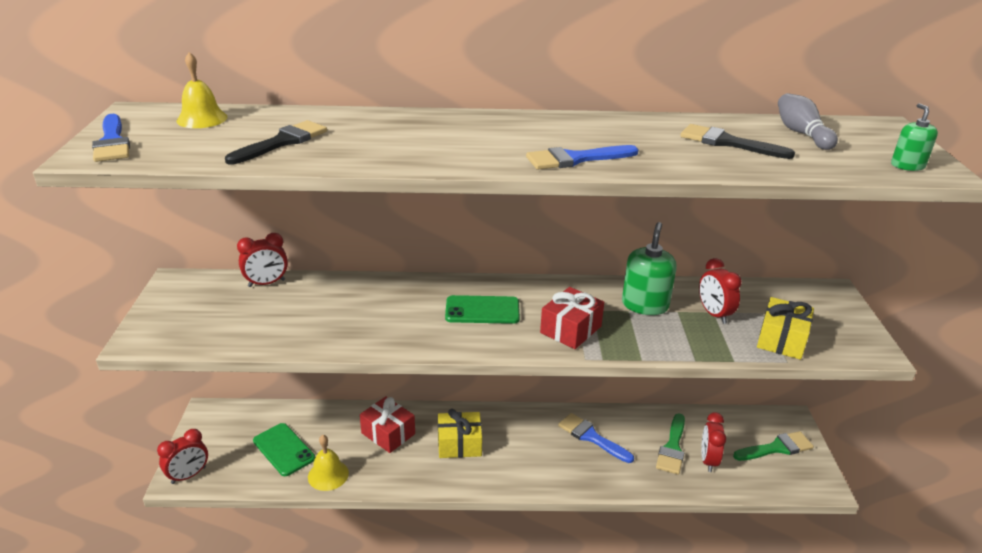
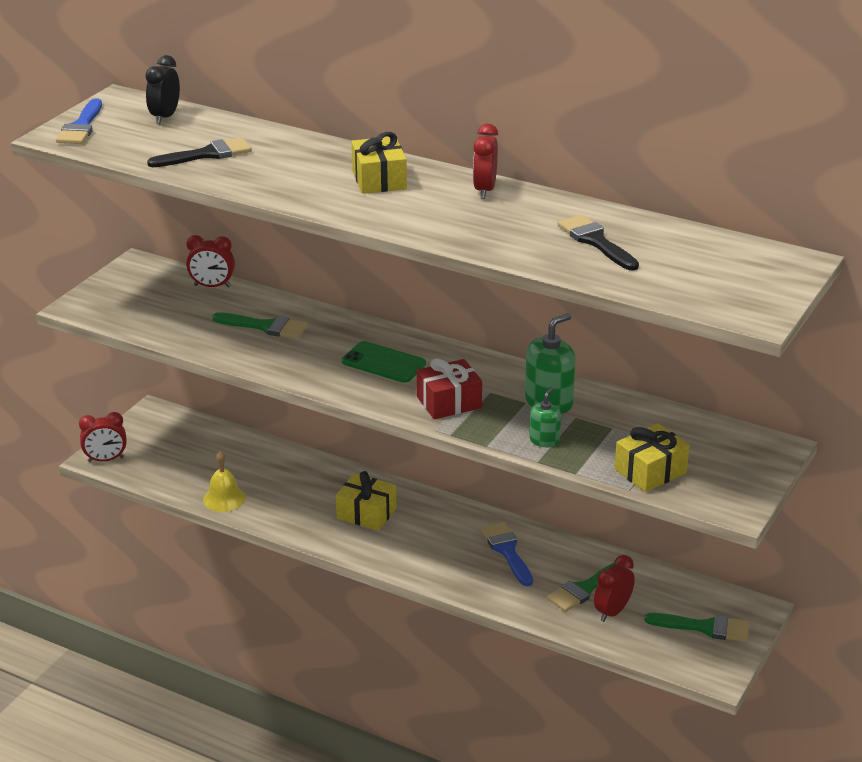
camera: 30 degrees right, 0 degrees up
(202, 119) = (165, 117): yellow bell -> black clock
(283, 449) = (199, 465): green phone -> none
(348, 307) = (265, 327): none -> green brush
(388, 433) = (305, 482): red gift -> none
(478, 132) = (379, 180): none -> yellow gift
(575, 159) = (429, 225): blue brush -> none
(714, 314) = (610, 430): red clock -> red clock (485, 190)
(801, 133) = (688, 249): grey bowling pin -> none
(907, 165) = (735, 303): green soap dispenser -> green soap dispenser (544, 440)

